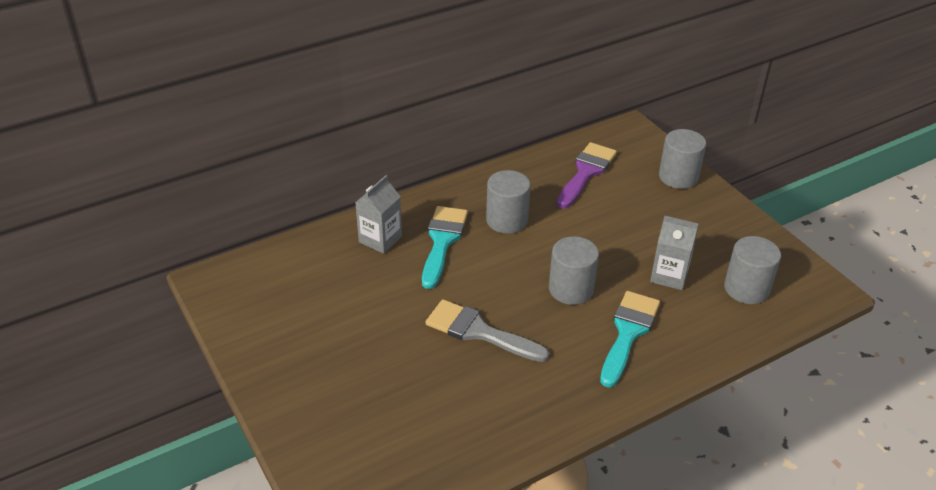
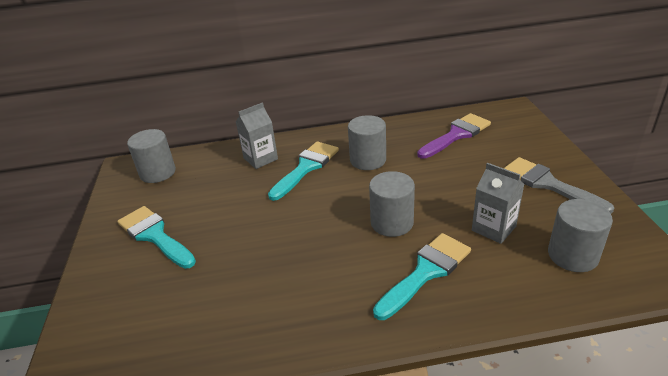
camera: 25 degrees right, 5 degrees down
(321, 357) = (154, 235): none -> turquoise brush
(478, 332) = (289, 242): grey brush -> grey brush (548, 184)
(678, 177) = (541, 149): grey cylinder -> grey cylinder (158, 173)

